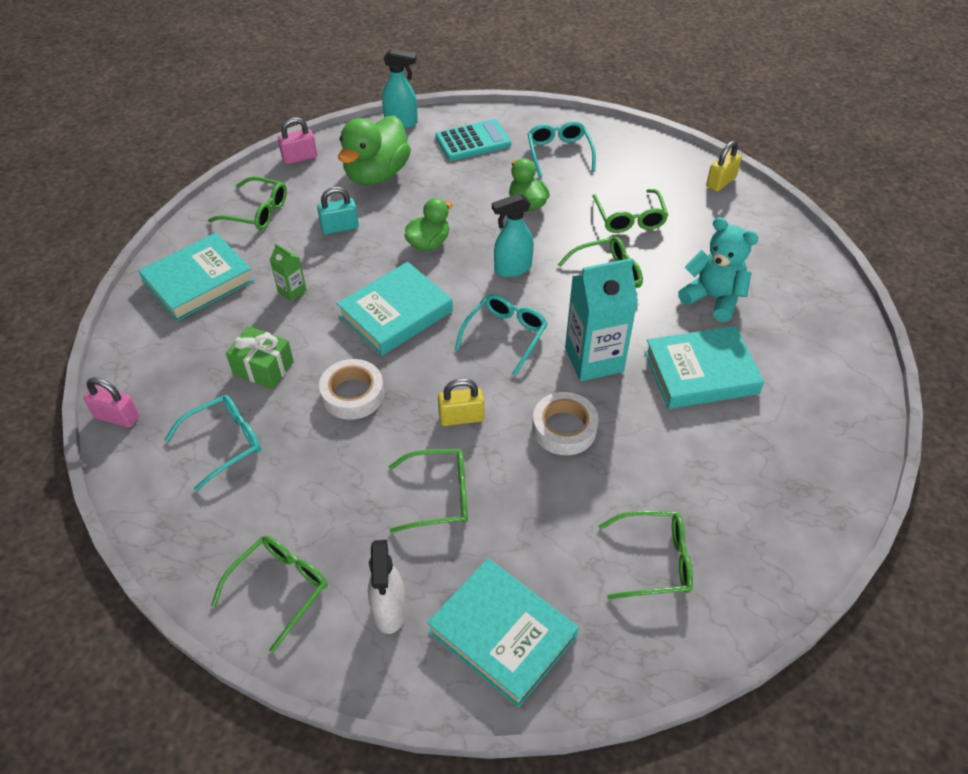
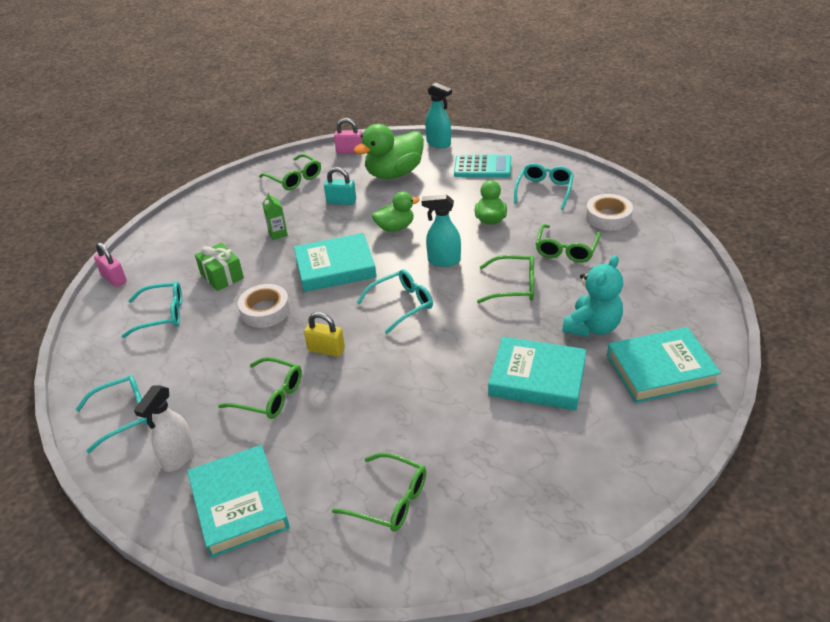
camera: 30 degrees right, 10 degrees down
(198, 281) = (224, 212): turquoise book -> turquoise book (660, 370)
(279, 589) = (123, 416): green glasses -> turquoise glasses
(564, 428) = (395, 382): white tape -> white tape (608, 217)
(594, 360) = (456, 342): turquoise carton -> none
(713, 298) = (592, 327): turquoise teddy bear -> turquoise teddy bear turned 60 degrees clockwise
(721, 182) = (668, 243): yellow padlock -> none

